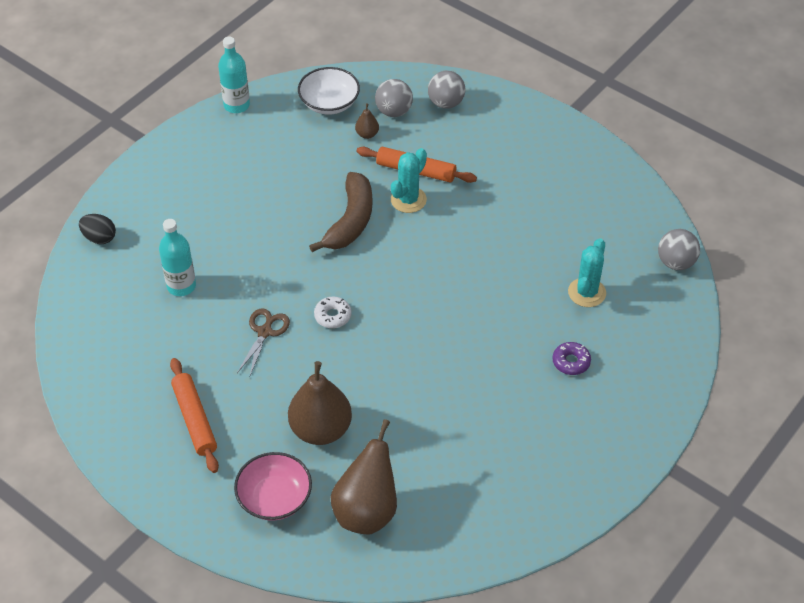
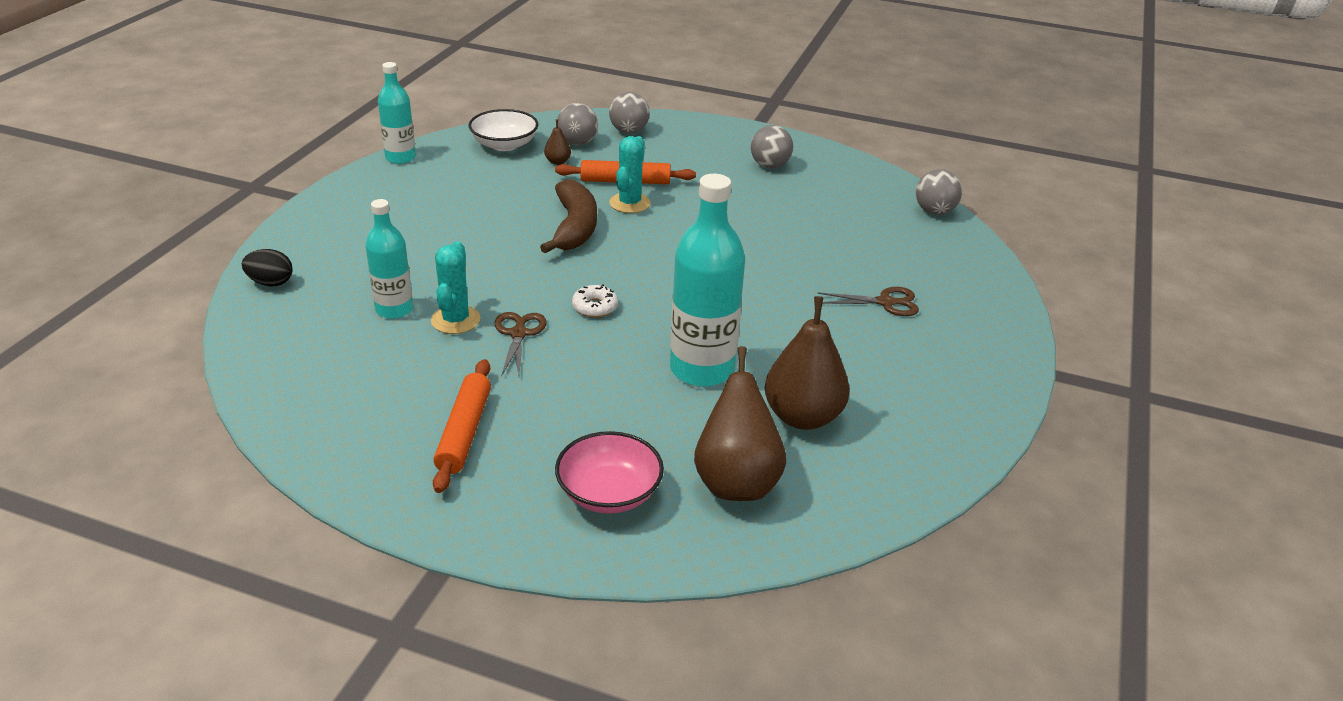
camera: 20 degrees left, 15 degrees down
(195, 419) = (464, 432): orange rolling pin -> orange rolling pin turned 45 degrees clockwise
(321, 429) = (634, 412): brown pear -> brown pear (803, 417)
(388, 399) = (702, 369): none -> turquoise bottle
(554, 173) = (770, 165): none -> grey ball
(571, 362) = (885, 302): purple donut -> brown scissors
(587, 292) = (863, 246): turquoise cactus -> turquoise cactus (455, 320)

